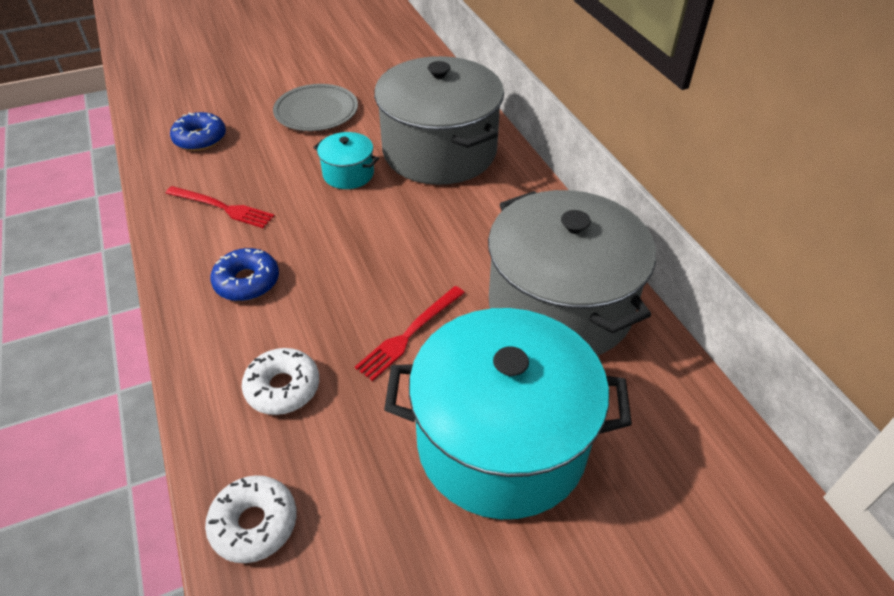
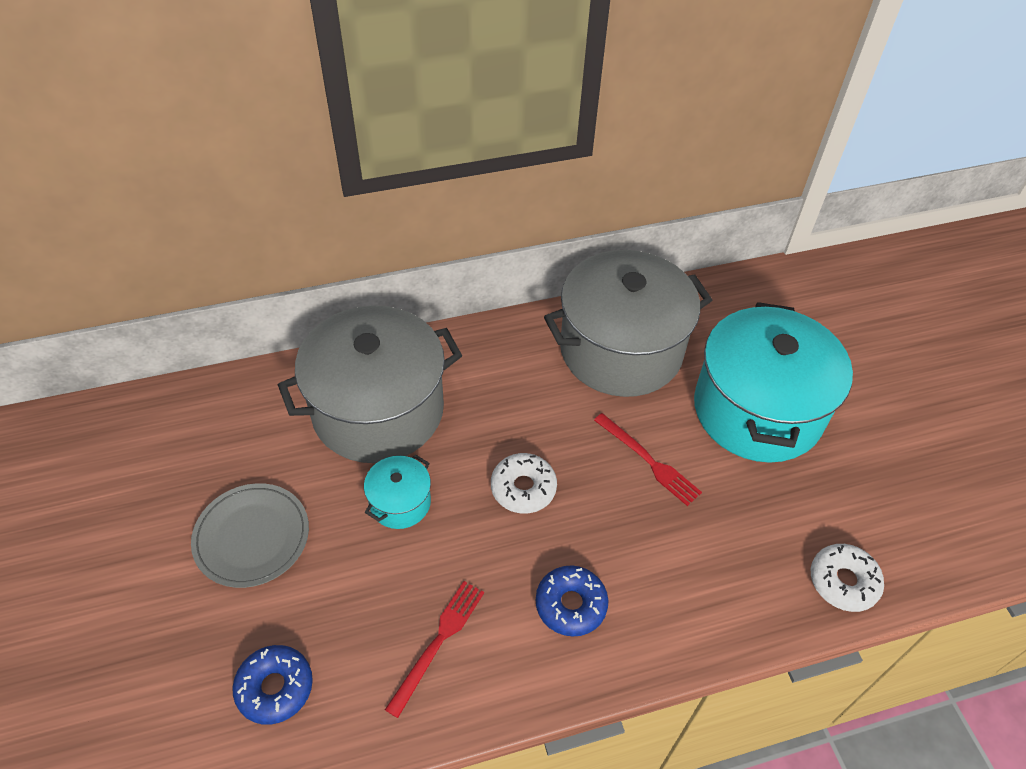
camera: 85 degrees left, 5 degrees up
(283, 388) = (710, 565): white donut -> white donut (523, 488)

